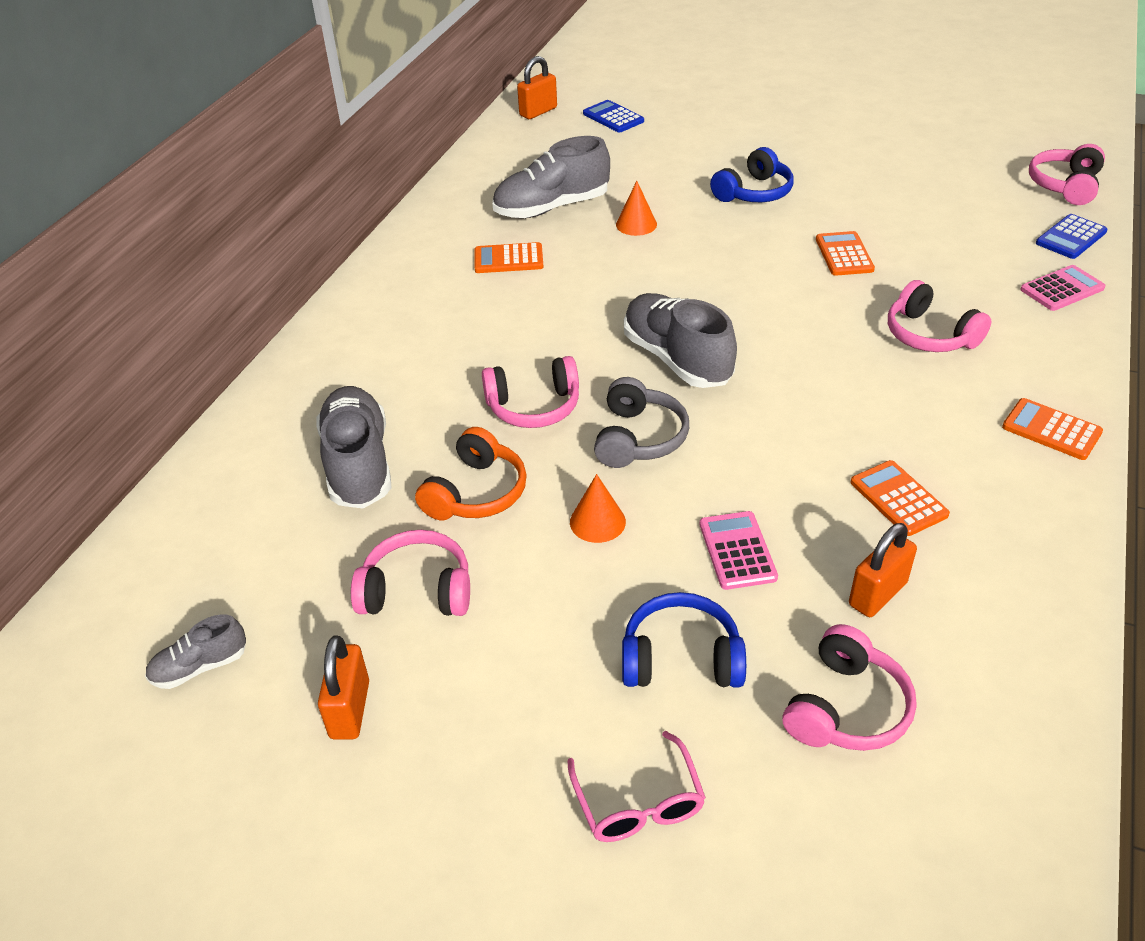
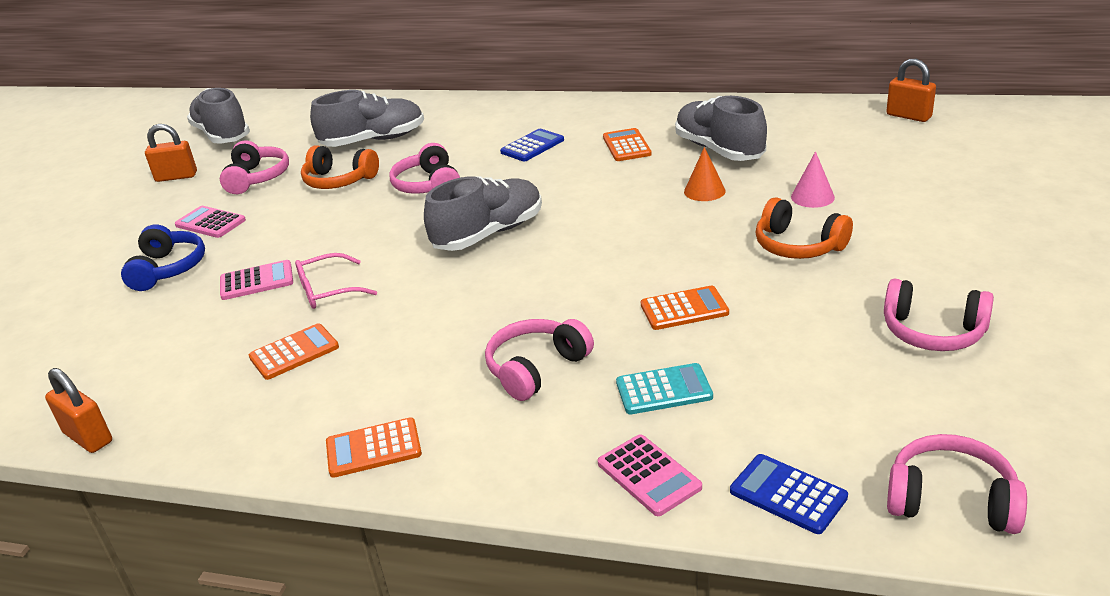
camera: 85 degrees right, 10 degrees down
(200, 667) = (222, 135): grey shoe -> grey shoe, size x1.94
(551, 628) = (210, 223): none -> pink calculator
(597, 522) = (301, 225): orange cone -> none
(613, 117) = (924, 152): blue calculator -> blue calculator (532, 146)
(638, 438) = (388, 229): grey headphones -> none
(638, 802) = (71, 266): pink glasses -> pink glasses (328, 291)
(671, 175) = (812, 197): none -> pink cone
(754, 192) = (798, 246): blue headphones -> orange headphones
(846, 708) = (99, 334): pink headphones -> pink headphones (933, 332)
(877, 594) = (193, 344): orange padlock -> orange padlock (88, 437)
(959, 274) = (664, 390): none -> turquoise calculator
(1051, 430) = (373, 448): orange calculator -> orange calculator turned 135 degrees counterclockwise

